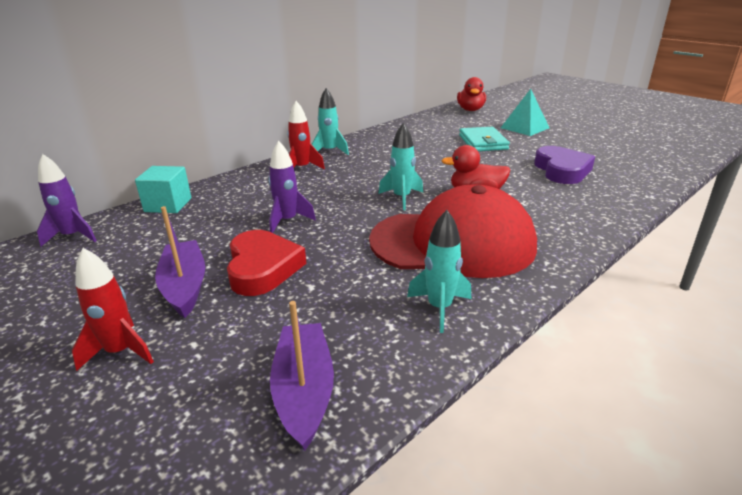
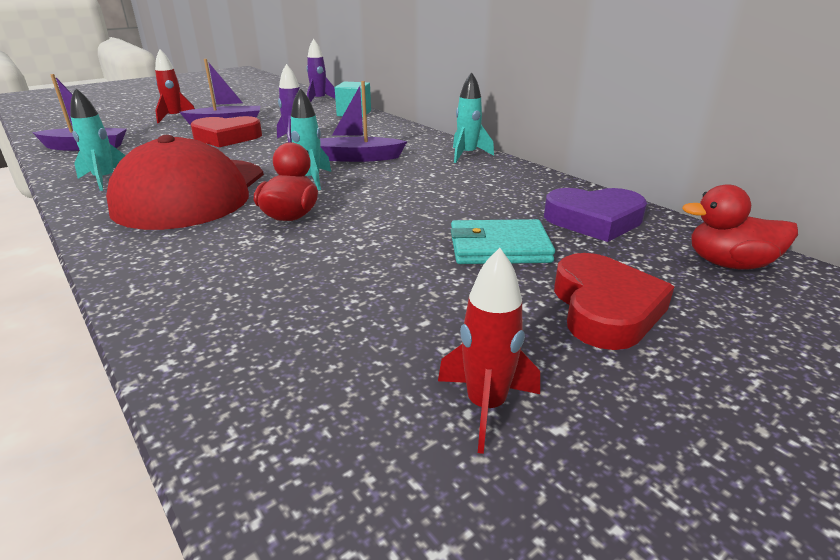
camera: 95 degrees right, 0 degrees up
(302, 168) = (416, 145): red rocket -> red rocket (485, 406)
(340, 187) = (357, 158): none -> purple boat
(524, 128) = (604, 309): turquoise pyramid -> red heart
(562, 170) = (336, 296): purple heart -> purple heart (594, 220)

